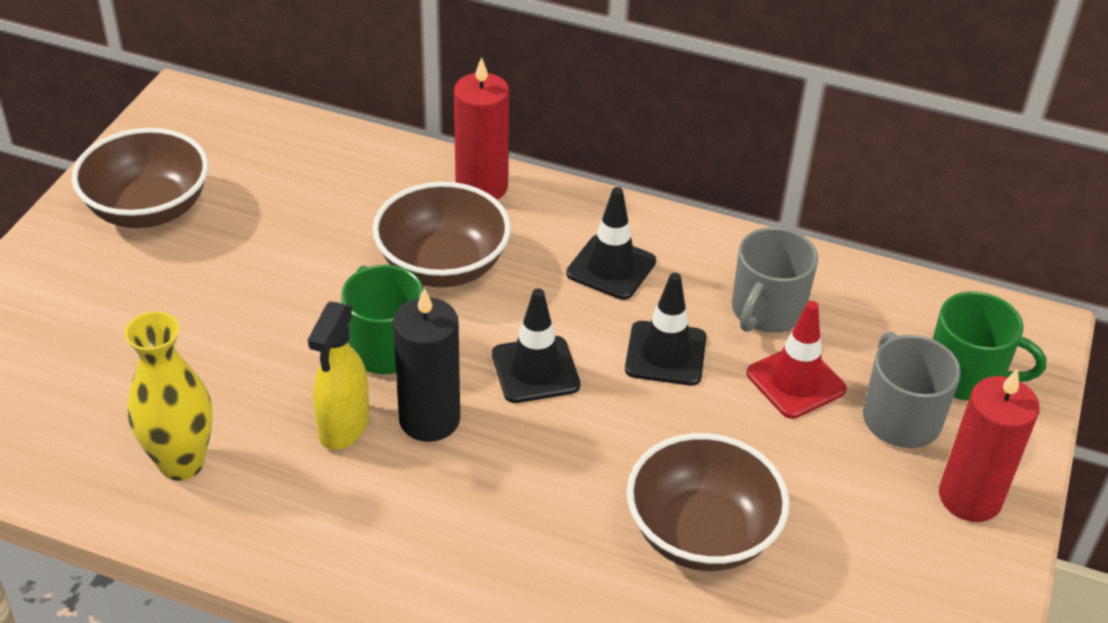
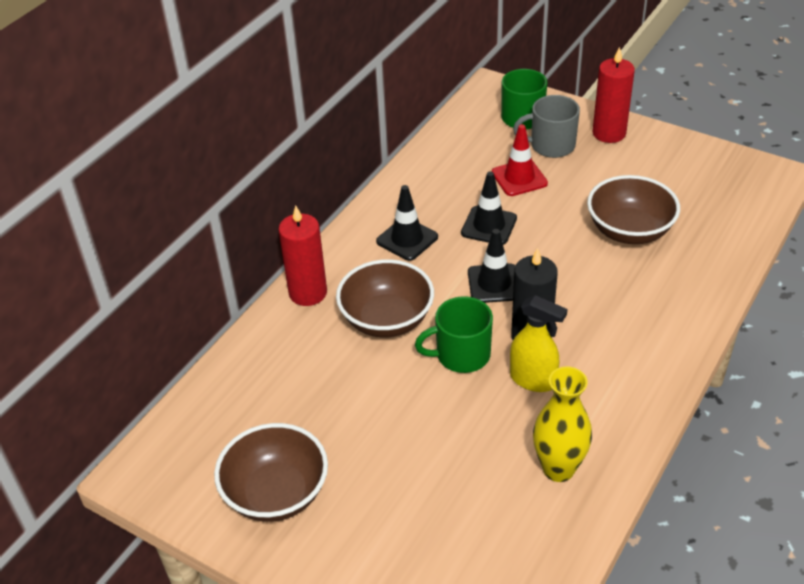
camera: 75 degrees left, 0 degrees up
(766, 311) = (459, 180): grey mug -> none

